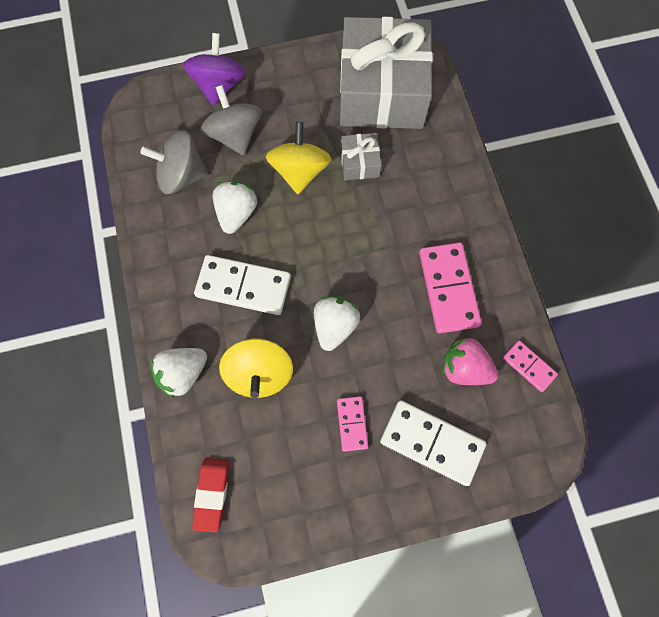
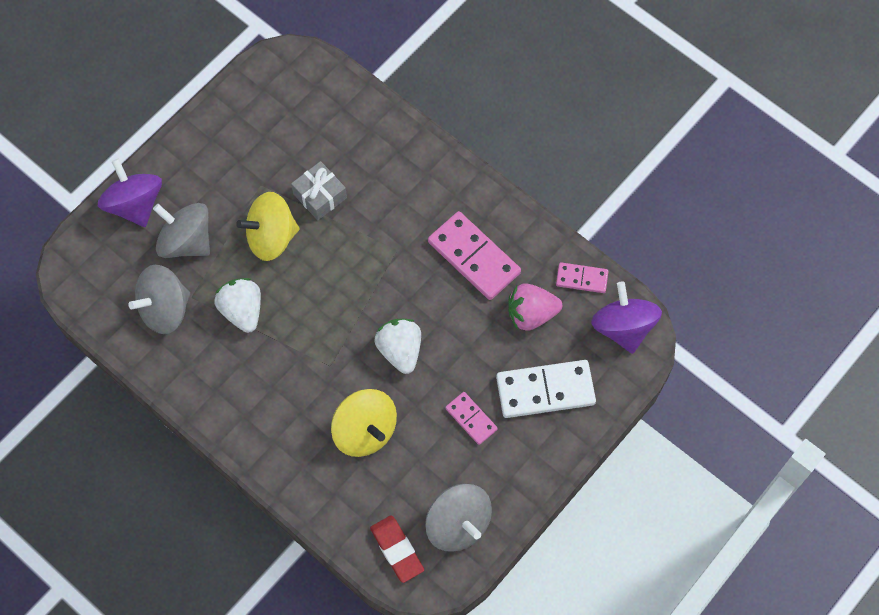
camera: 35 degrees left, 5 degrees down
(183, 373) = (299, 474): white strawberry -> none
(243, 286) = (296, 369): white domino -> none
(277, 508) = (458, 524): none -> grey spinning top
(299, 171) = (271, 237): yellow spinning top -> yellow spinning top turned 75 degrees counterclockwise
(382, 91) = (293, 117): grey gift -> none
(537, 433) = (623, 327): none -> purple spinning top

